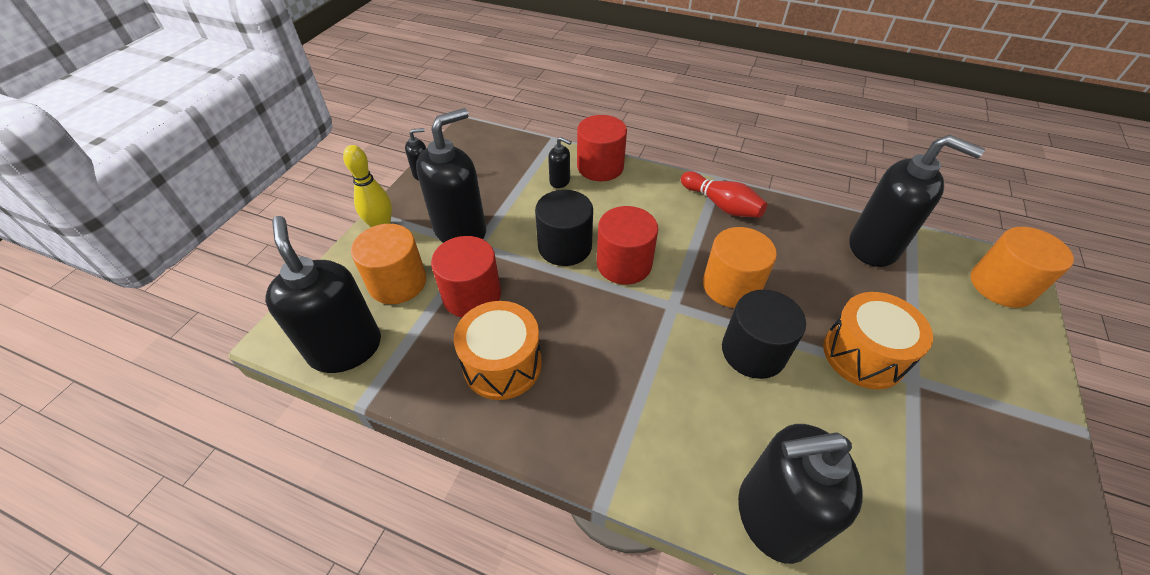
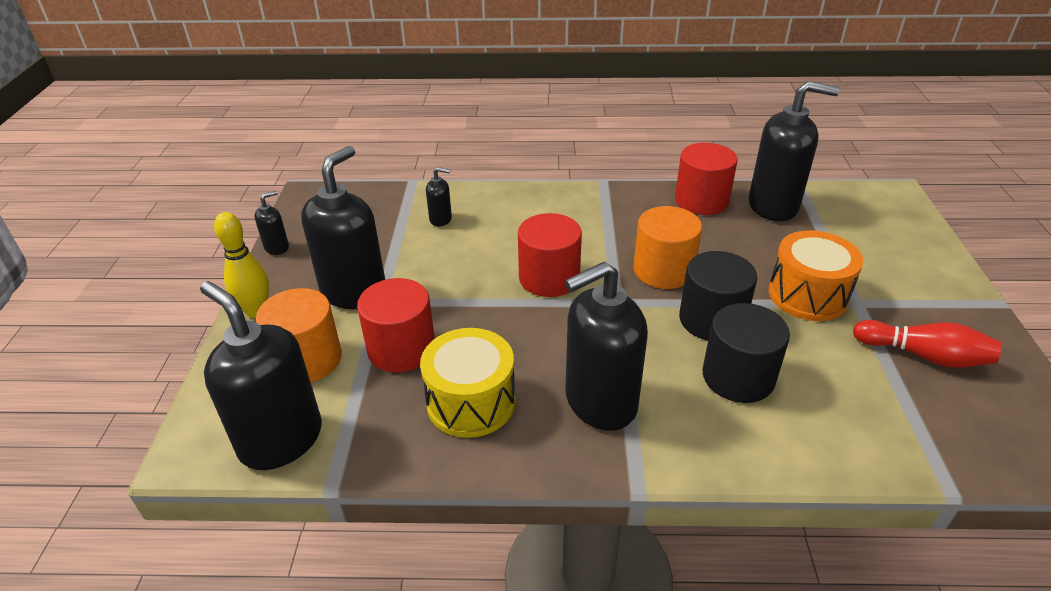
camera: 20 degrees left, 10 degrees down
(502, 364) = (471, 402): orange drum -> yellow drum
(565, 246) = (479, 278): black cylinder -> black cylinder (738, 377)
(600, 167) = (477, 196): red cylinder -> red cylinder (701, 200)
(721, 205) = (618, 203): red bowling pin -> red bowling pin (923, 355)
(772, 516) = (796, 447): black soap dispenser -> black soap dispenser (600, 402)
(1001, 285) = (890, 211): orange cylinder -> none

